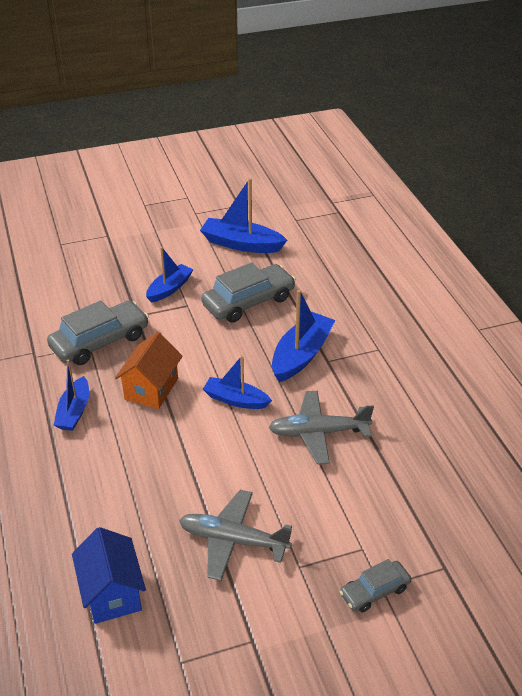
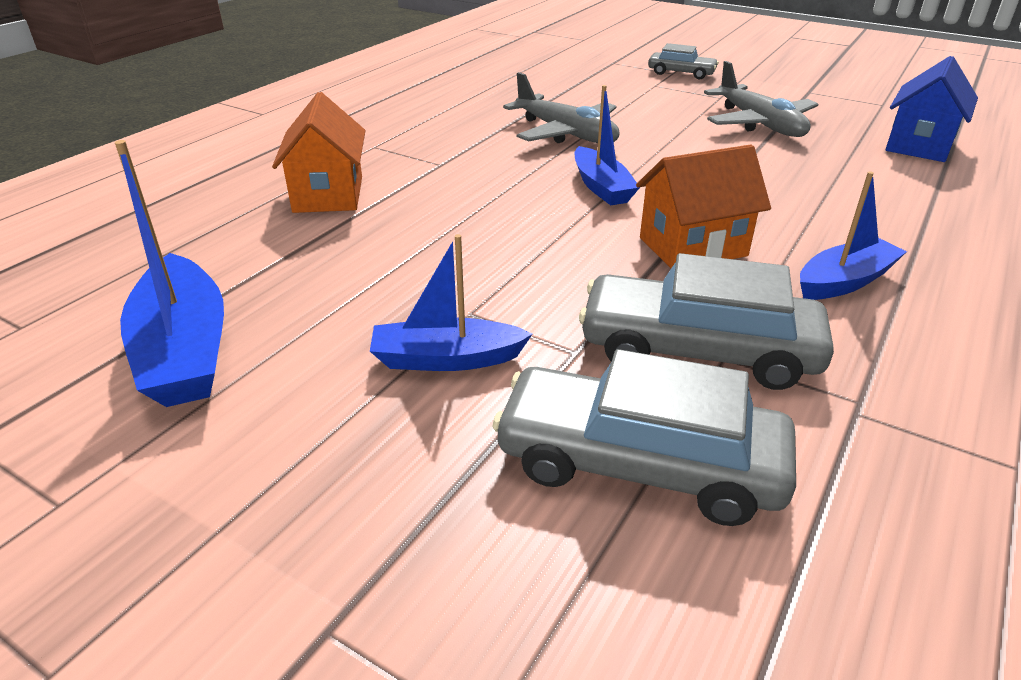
camera: 130 degrees left, 5 degrees down
(248, 302) = (383, 261): grey car -> grey car (639, 463)
(301, 355) = (454, 181): blue boat -> none
(329, 311) = (328, 194): none -> orange house

